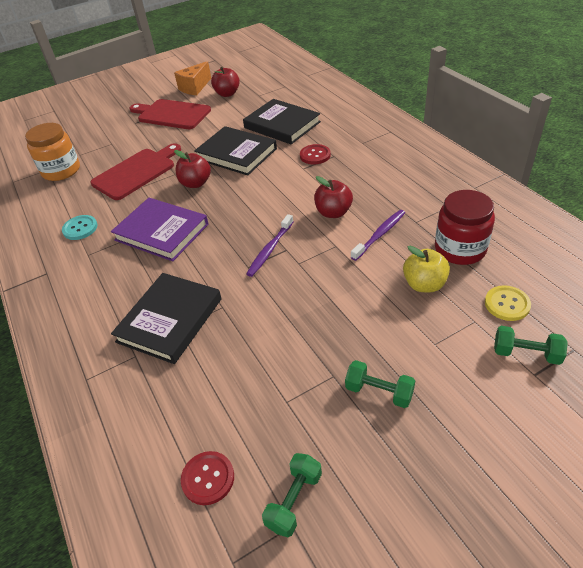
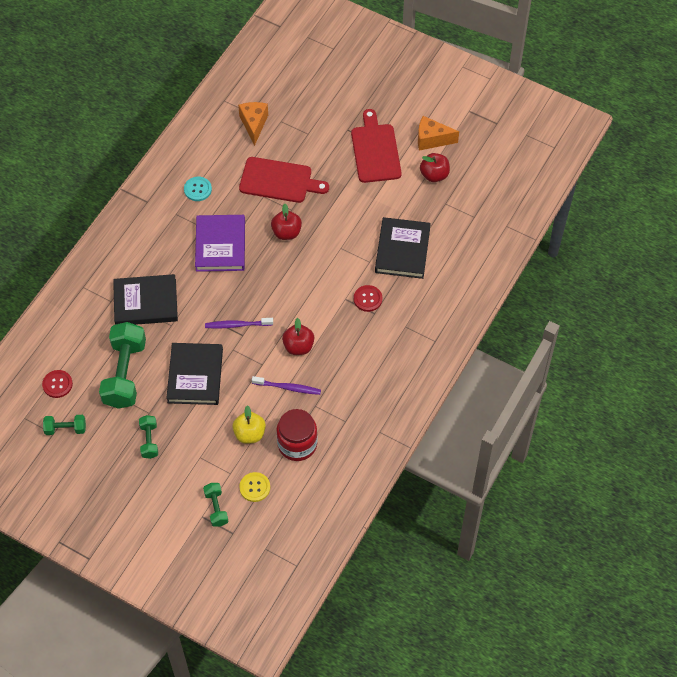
camera: 55 degrees right, 15 degrees up
(61, 171) = (254, 124): orange jar -> orange cheese
(236, 154) = (340, 239): black book -> black book (195, 376)
(254, 381) = (125, 374): none -> green dumbbell

